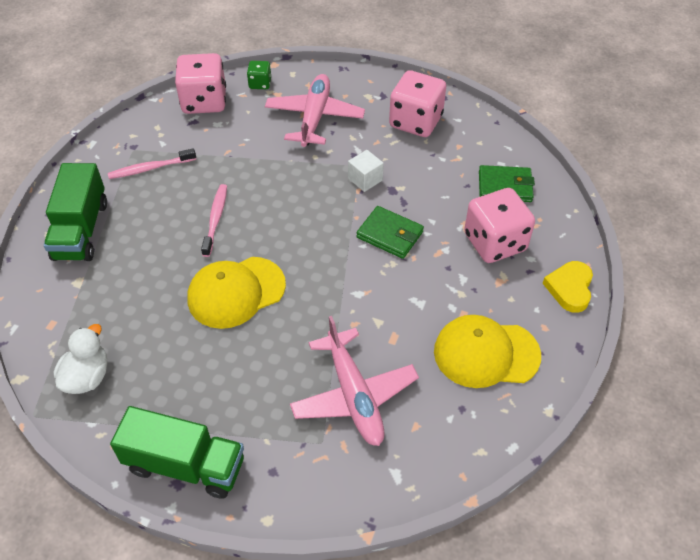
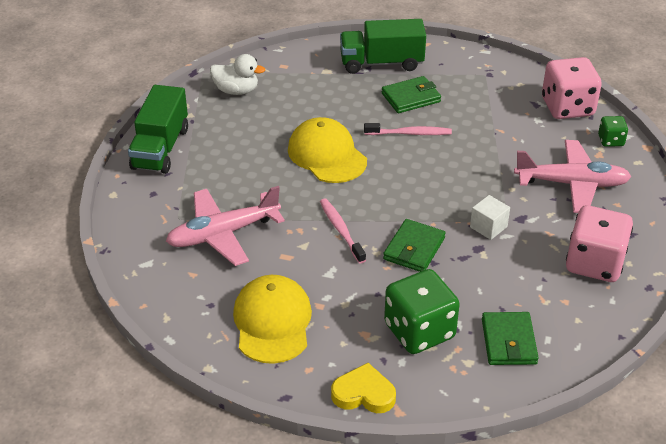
camera: 85 degrees right, 10 degrees down
(150, 168) = (464, 88): pink toothbrush -> pink toothbrush (341, 230)
(154, 212) = (411, 98): none -> green wallet
(494, 242) = (419, 331): pink dice -> green dice

